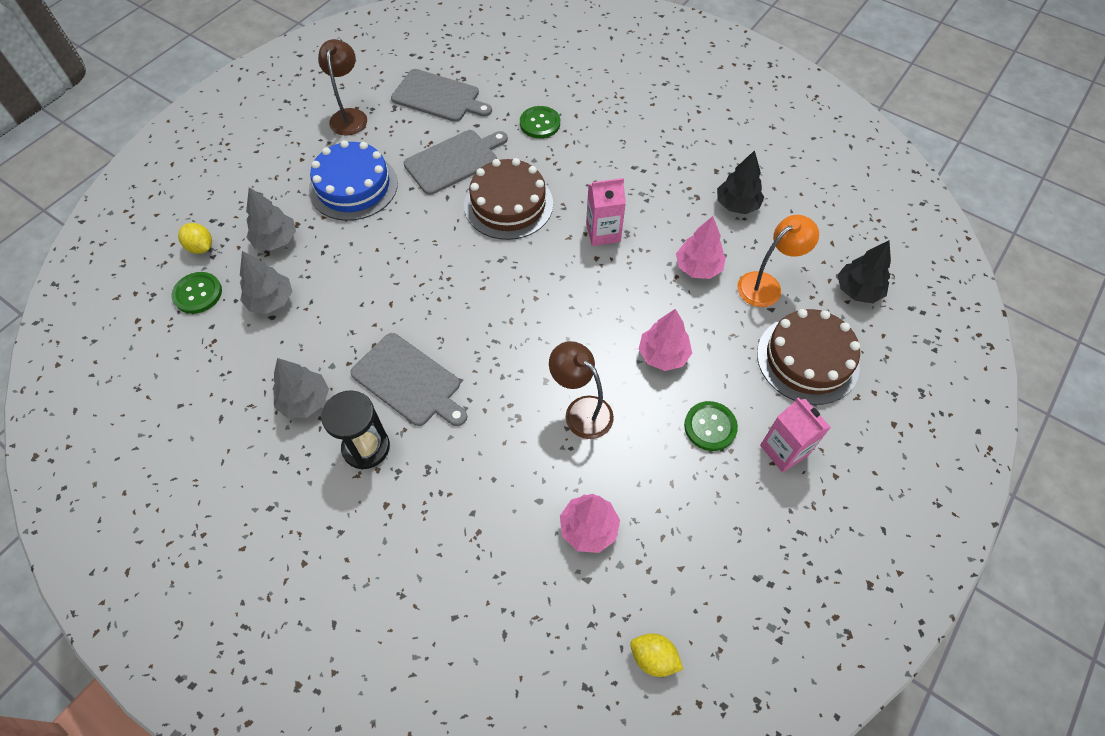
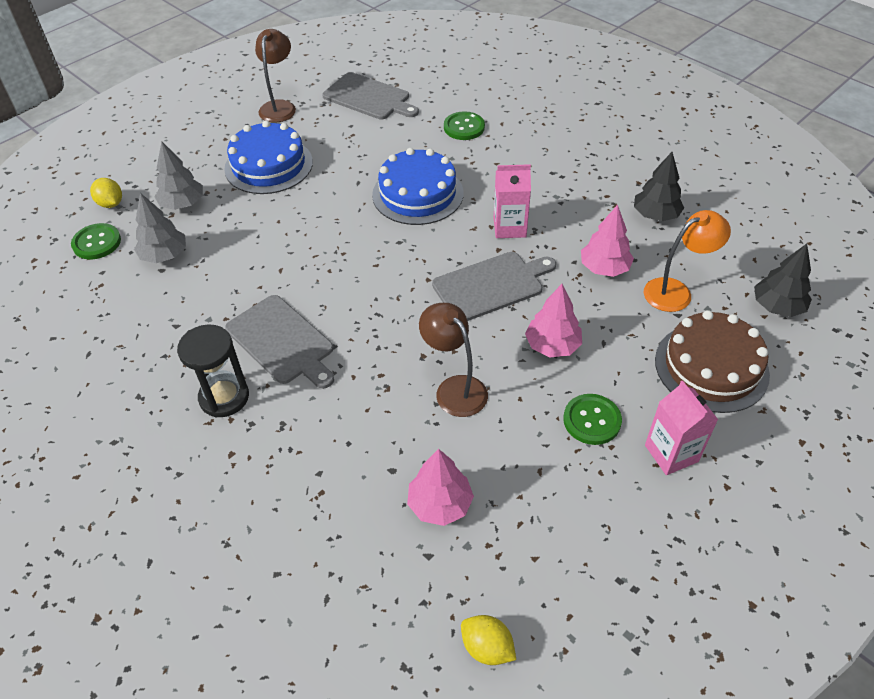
camera: 10 degrees right, 10 degrees down
(305, 401) = (174, 347): grey tree -> none
(454, 161) = (372, 152): grey cutting board -> grey cutting board (491, 285)
(508, 204) = (418, 194): brown cake -> blue cake

